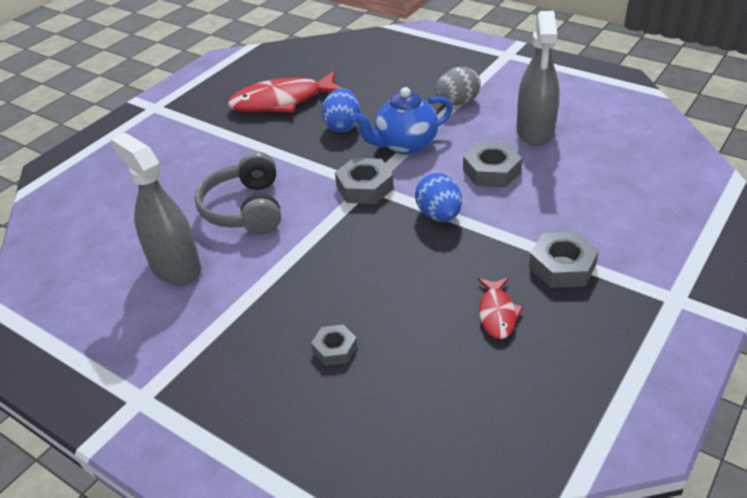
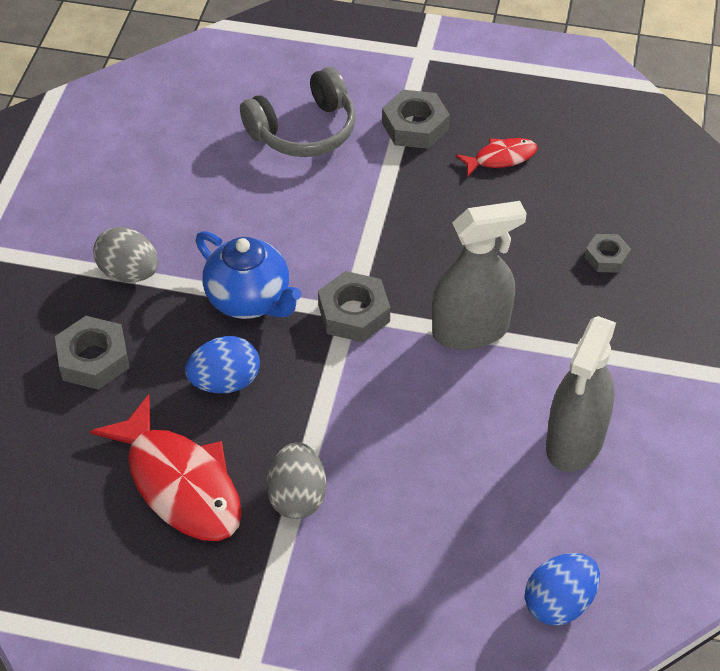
camera: 115 degrees left, 10 degrees up
(239, 139) = (297, 497): none -> grey egg
(245, 209) = (445, 418): grey headphones -> grey headphones (304, 130)
(439, 215) = (377, 232): blue egg -> blue egg (559, 603)
(491, 171) = (277, 206): grey nut -> grey nut (93, 359)
(535, 131) = (179, 184): grey spray bottle -> grey spray bottle (471, 330)

